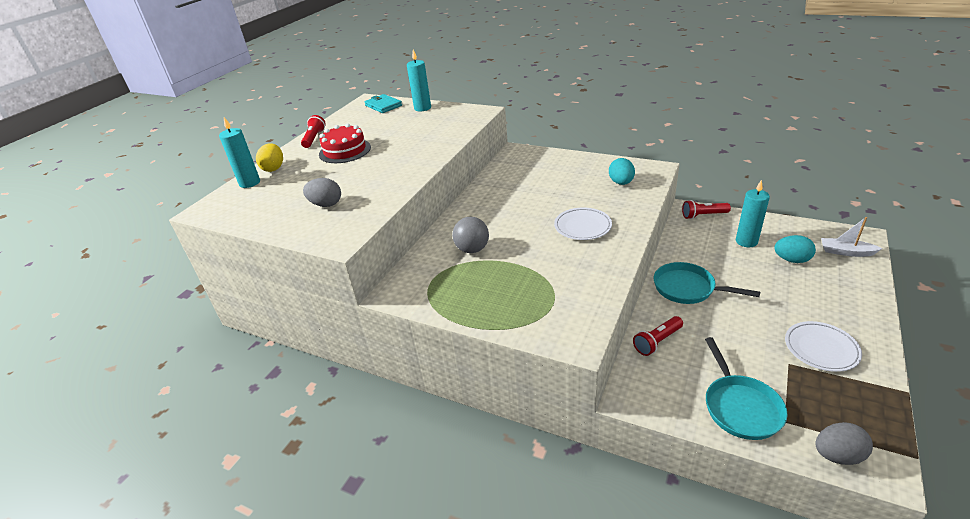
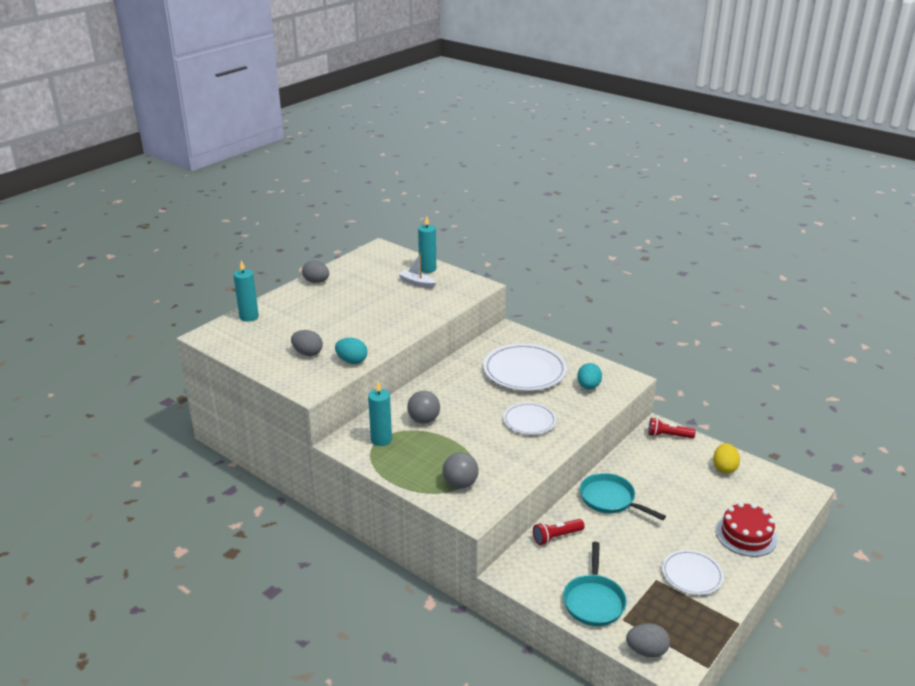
camera: 10 degrees right, 5 degrees down
(274, 168) = (273, 306): yellow egg -> yellow egg (724, 468)
(314, 138) = (316, 281): red flashlight -> grey egg
(345, 151) = (340, 302): red cake -> red cake (746, 535)
(383, 106) = (392, 257): turquoise wallet -> none
(545, 309) = (460, 484): none -> grey ball
(551, 182) = (524, 371): none -> white plate
(746, 241) = (692, 470): turquoise candle -> turquoise candle (381, 440)
(791, 260) = (722, 496): turquoise egg -> turquoise egg (352, 361)
(846, 252) = (778, 501): white boat -> white boat (417, 283)

